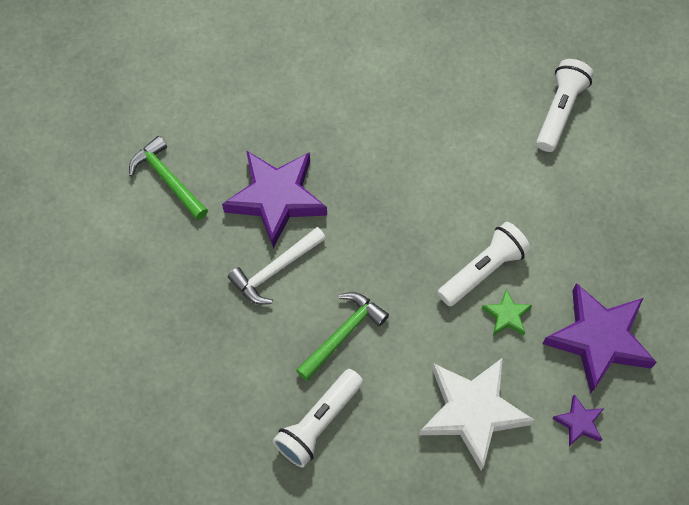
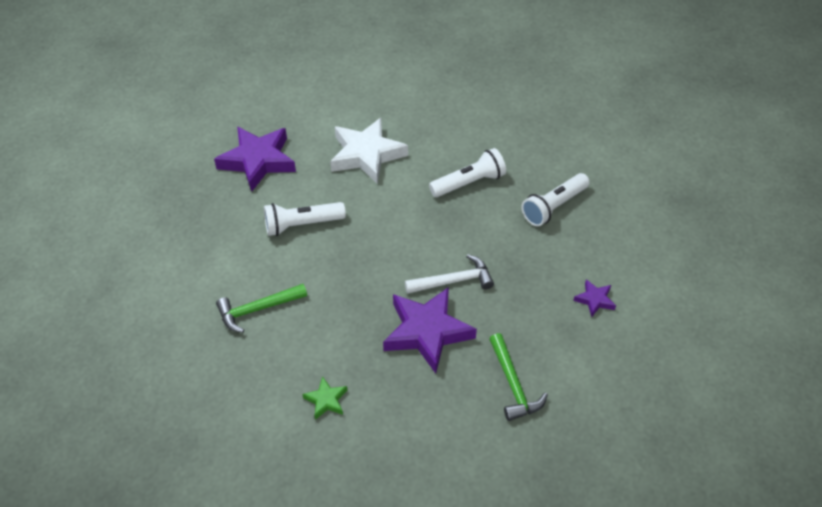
camera: 155 degrees left, 15 degrees down
(343, 334) = (425, 224): green hammer -> green hammer (257, 309)
(506, 315) = (306, 194): green star -> green star (326, 400)
(559, 111) = (155, 308): white flashlight -> white flashlight (554, 207)
(579, 422) = (305, 128): purple star -> purple star (594, 300)

